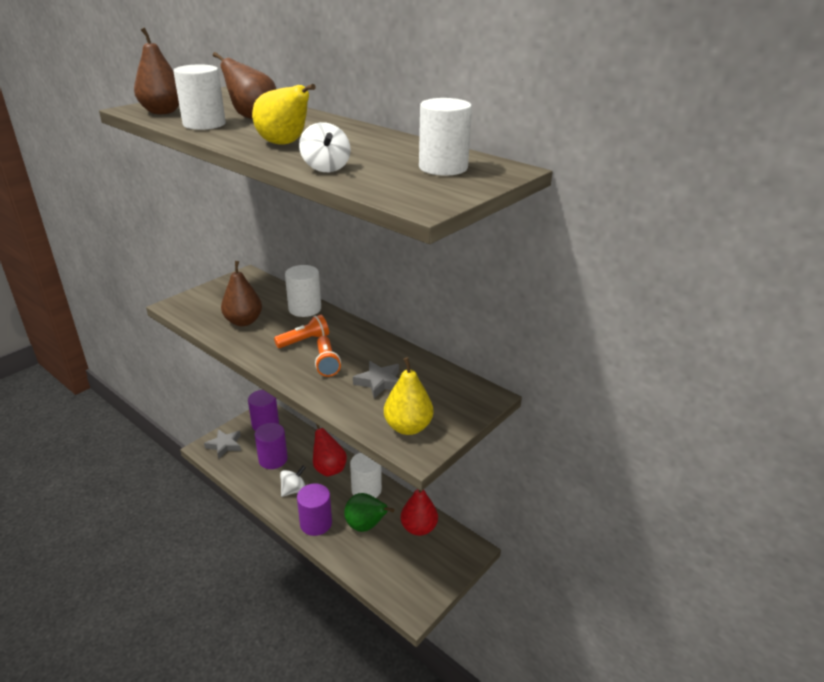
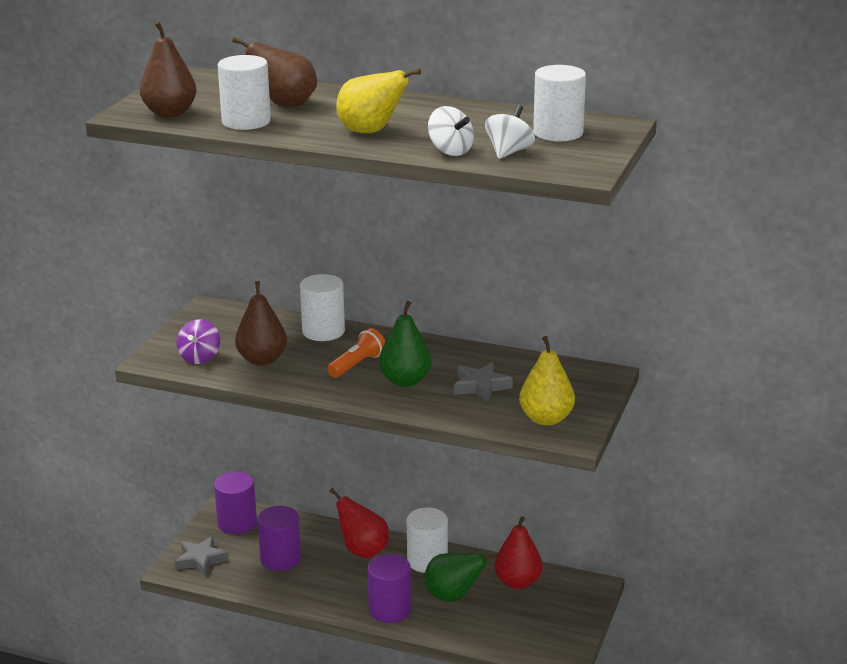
camera: 20 degrees left, 5 degrees down
(205, 310) = (200, 357): none -> purple spinning top
(293, 490) = (335, 584): white spinning top -> white spinning top (509, 152)
(326, 363) = (405, 381): orange flashlight -> green pear

